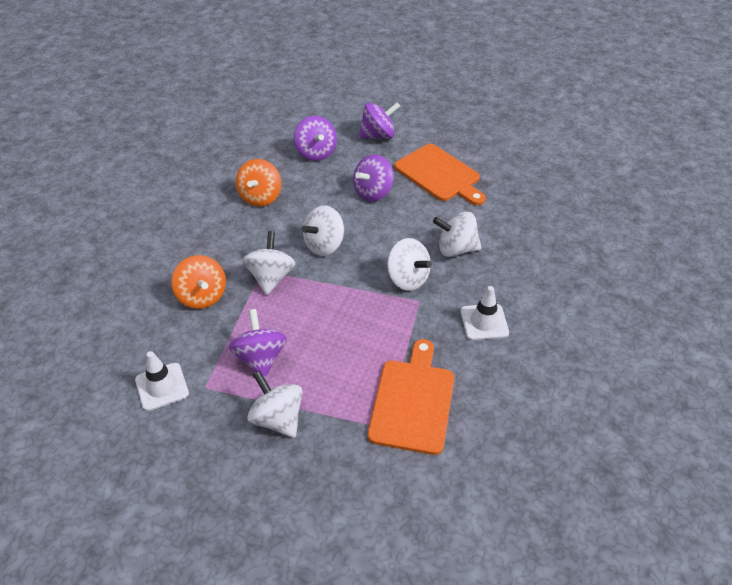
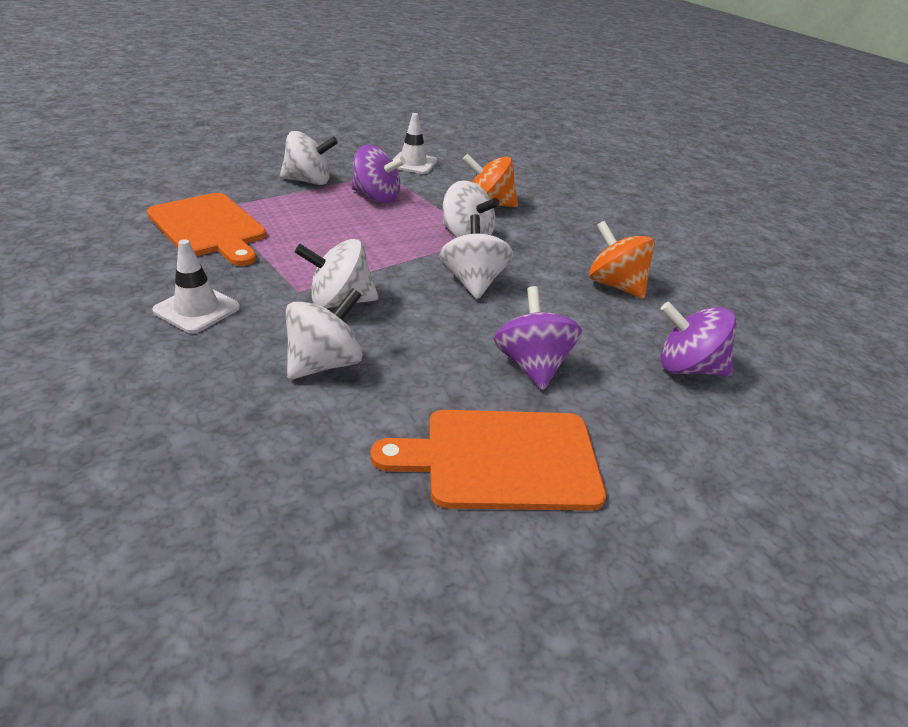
camera: 125 degrees right, 10 degrees down
(378, 135) = (694, 459): purple spinning top -> none

